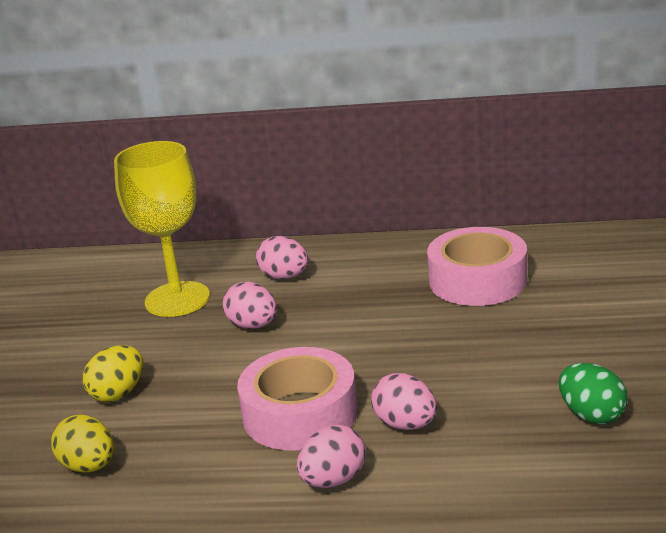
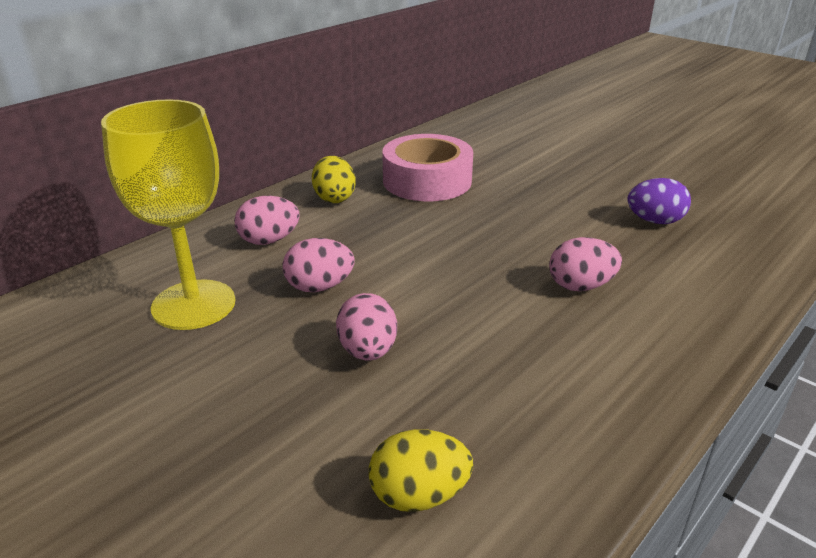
camera: 55 degrees left, 5 degrees up
(118, 393) = (305, 414): yellow egg -> yellow egg (334, 198)
(300, 413) = (500, 324): pink tape -> none
(333, 480) = (622, 350): pink egg -> pink egg (368, 351)
(591, 415) = (654, 221): green egg -> purple egg

